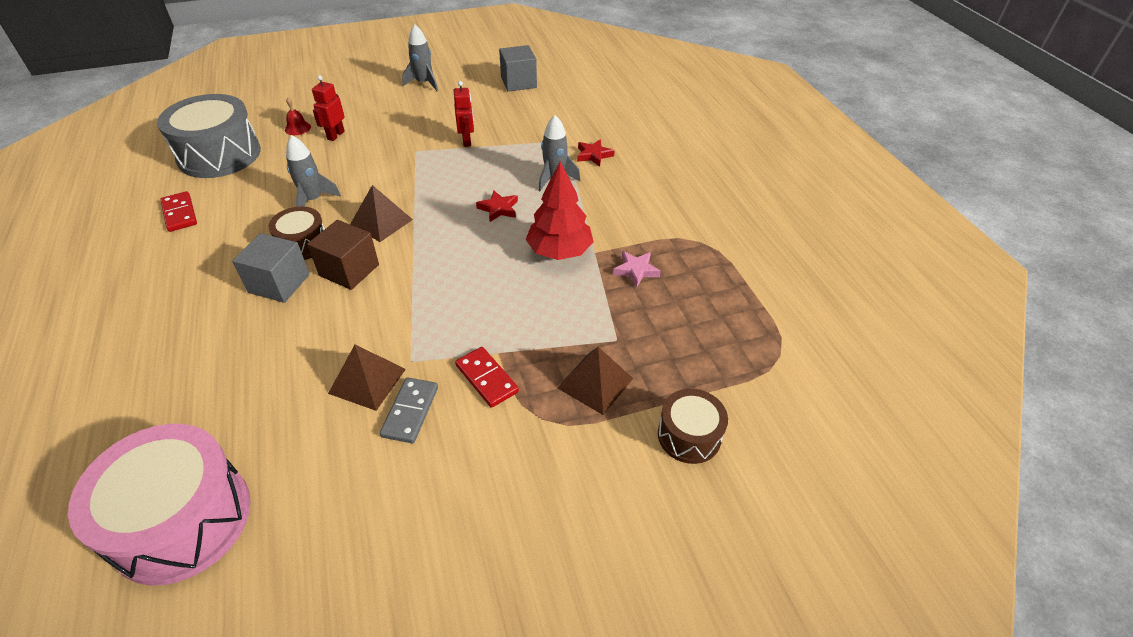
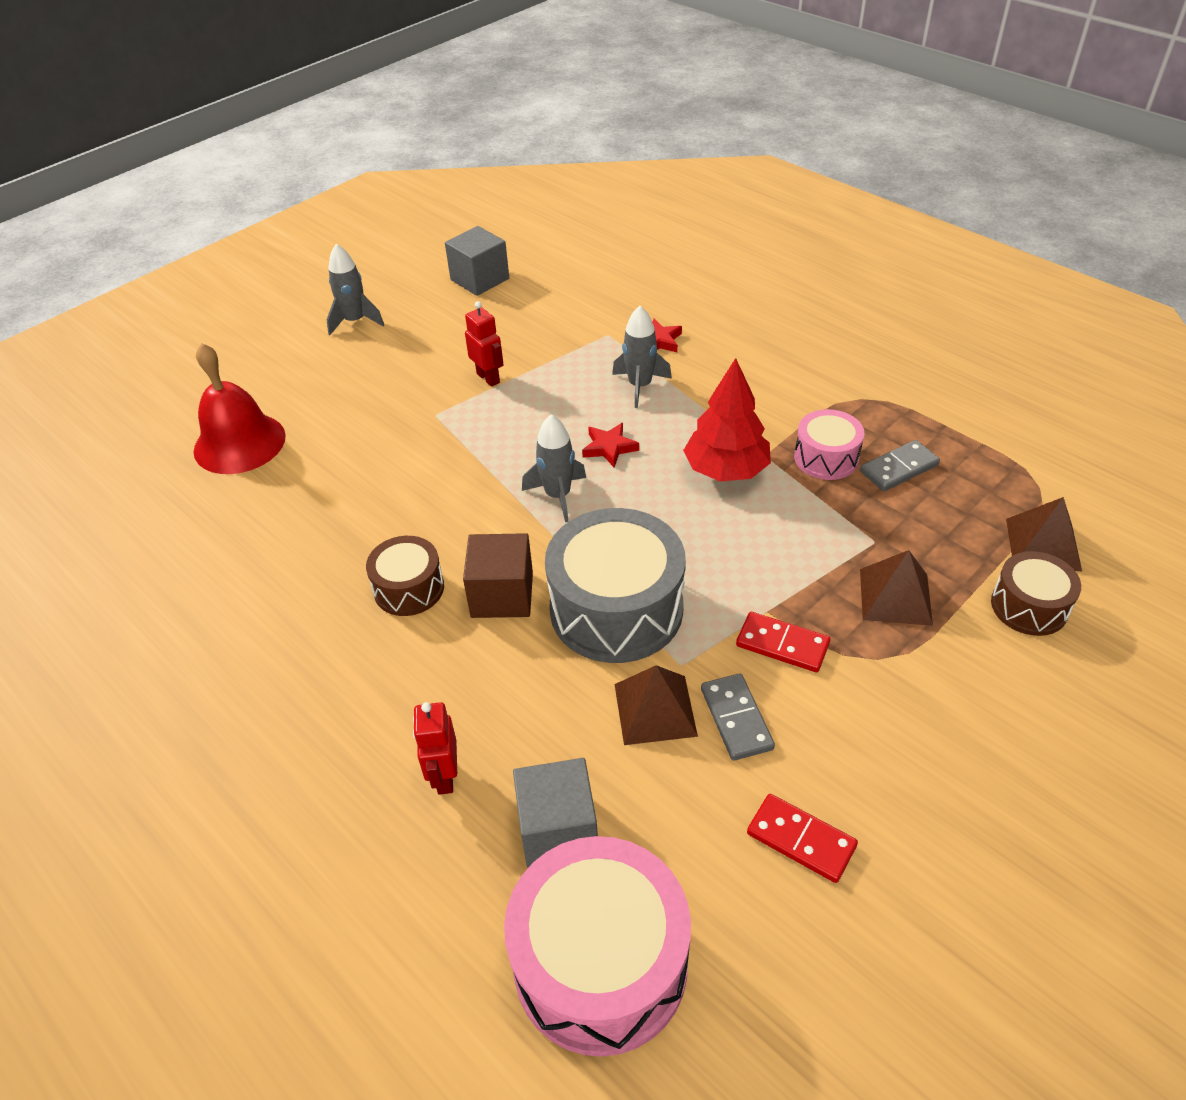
camera: 25 degrees left, 0 degrees up
(179, 213) = (191, 621): red domino -> red domino (801, 840)
(219, 155) = (162, 521): grey drum -> grey drum (616, 609)
(279, 283) = (429, 649): grey cube -> grey cube (558, 830)
(297, 128) = (239, 443): red bell -> red bell, size x2.37
(313, 200) = (363, 528): grey rocket -> grey rocket (557, 496)
(335, 135) = (304, 433): red robot -> red robot (444, 776)
(381, 222) = (482, 520): brown pyramid -> brown pyramid (1043, 544)
(636, 270) = (826, 458): pink star -> pink drum
(682, 298) = (899, 468): none -> grey domino

